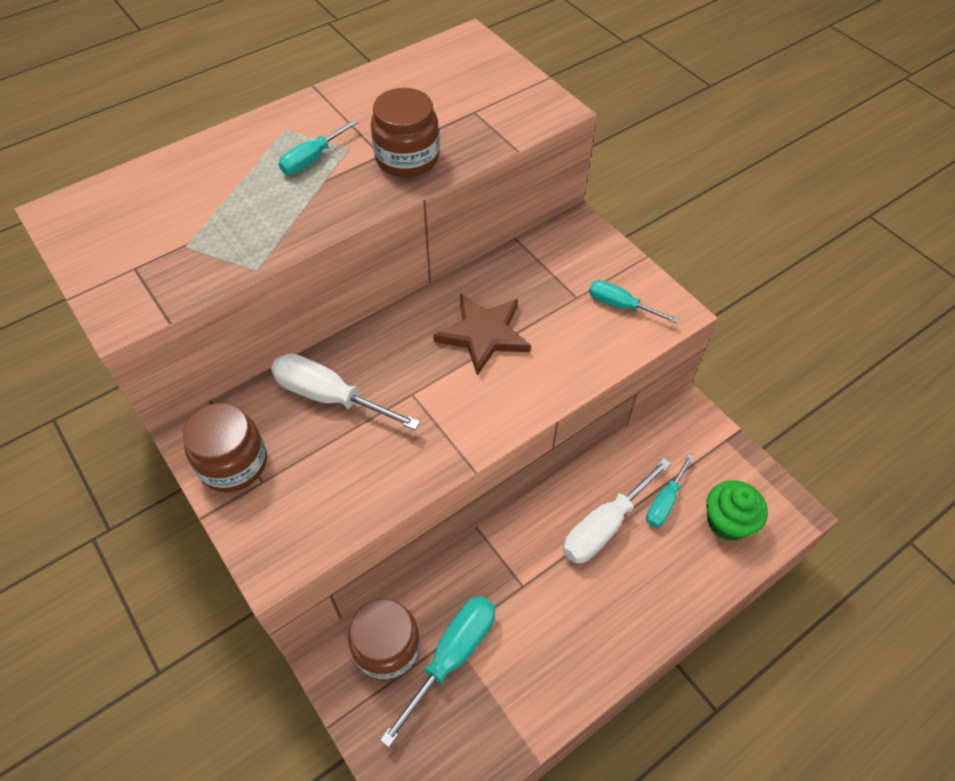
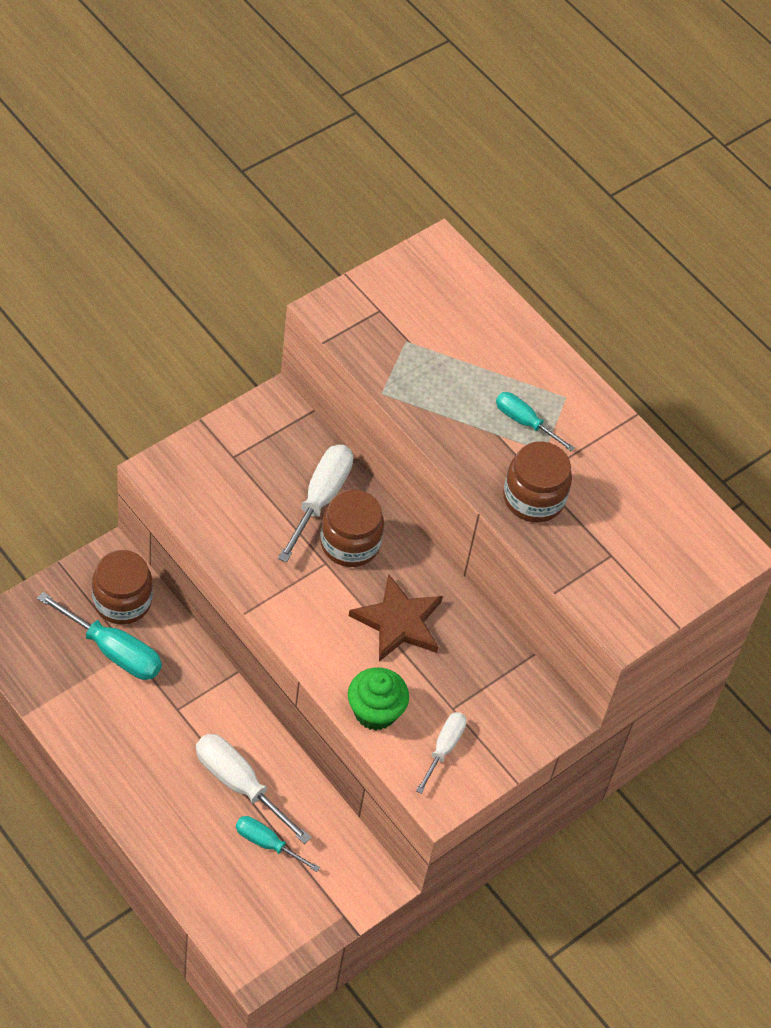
camera: 80 degrees right, 0 degrees up
(233, 463) = (250, 435): brown jar -> brown jar (350, 543)
(620, 305) = (444, 748): turquoise screwdriver -> white screwdriver
(727, 522) = (244, 901): green cupcake -> green cupcake (375, 711)

